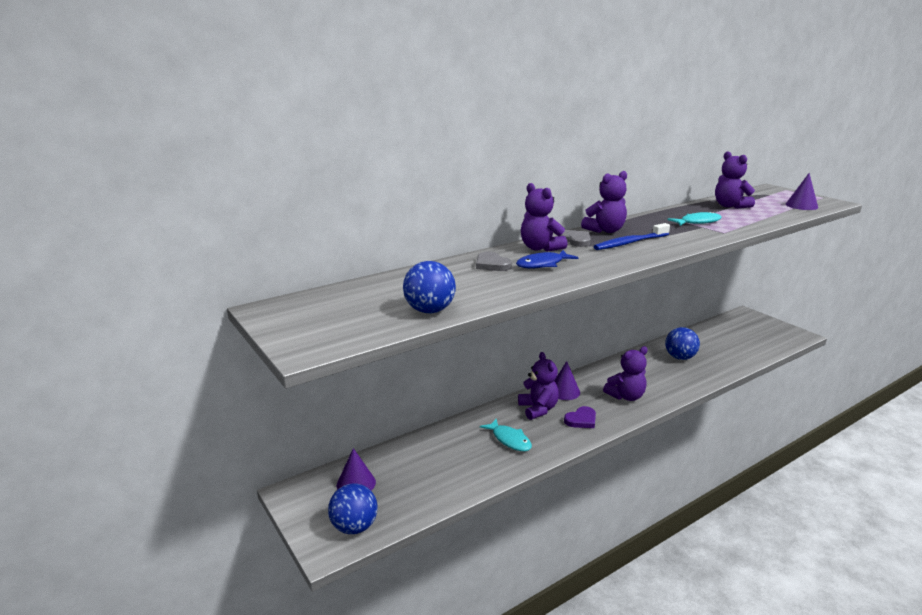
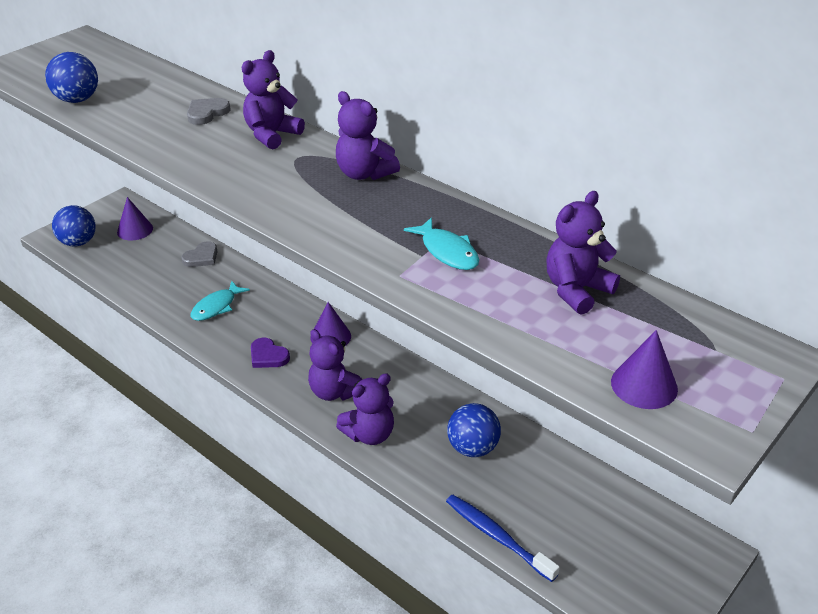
camera: 75 degrees right, 15 degrees up
(538, 409) = (283, 320): purple teddy bear -> purple teddy bear (369, 434)
(542, 264) = (213, 141): blue fish -> none
(575, 240) = (311, 155): grey heart -> grey heart (201, 257)
(630, 243) = (314, 194): blue toothbrush -> blue toothbrush (497, 537)

